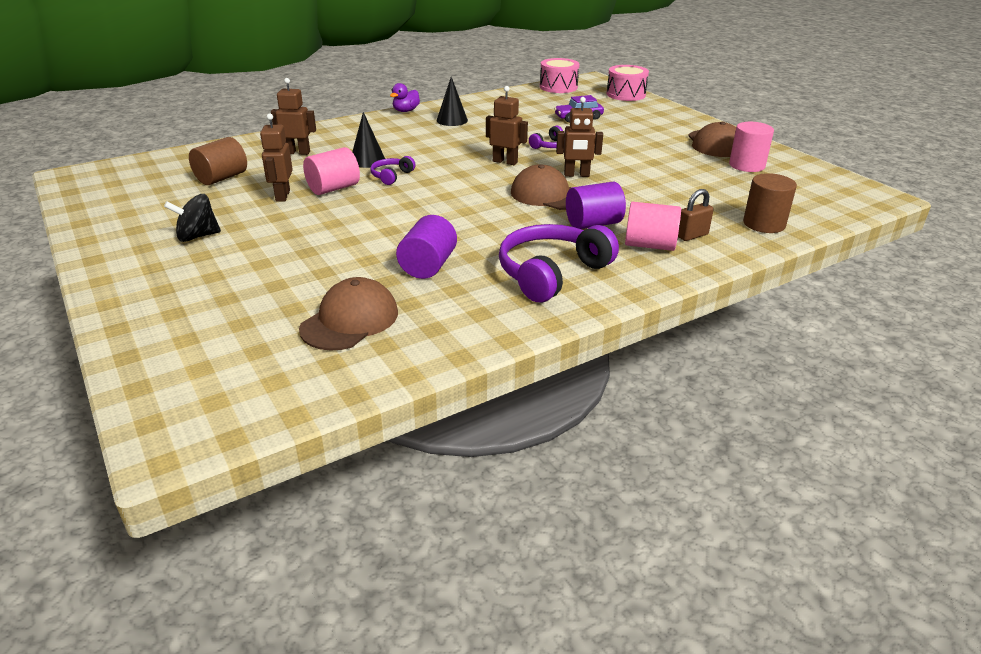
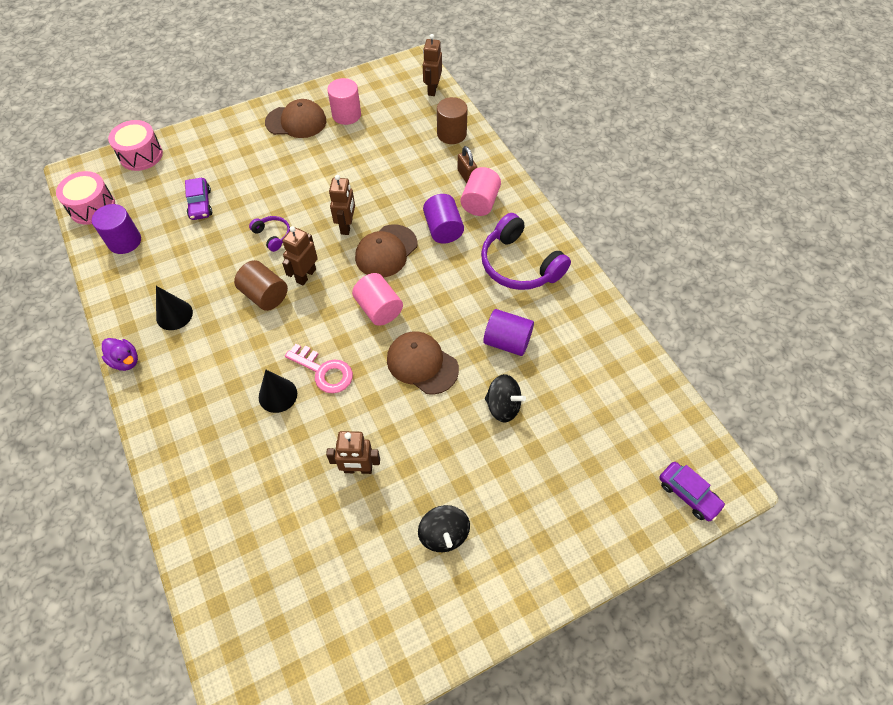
camera: 85 degrees left, 25 degrees up
(169, 402) = (688, 494): none -> purple car
(222, 178) = (300, 541): brown cylinder -> brown cylinder (265, 295)
(297, 152) = (238, 469): brown robot -> brown robot (432, 89)
(333, 188) = (347, 422): pink cylinder -> pink cylinder (379, 309)
(337, 265) = (503, 406): none -> black spinning top
(350, 320) = (585, 391): brown cap -> brown cap (422, 364)
(391, 176) = (324, 371): purple headphones -> pink key
(526, 99) = (124, 241): none -> purple cylinder

